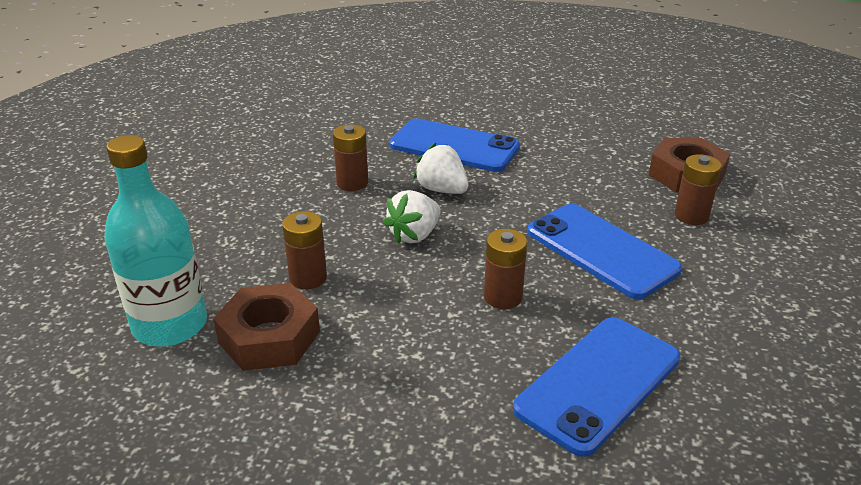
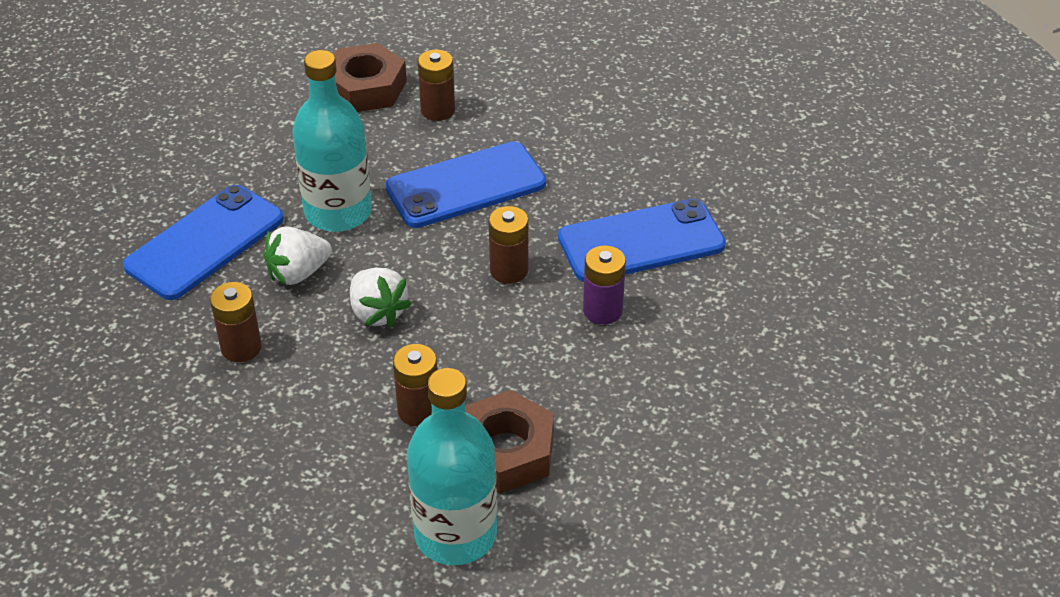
camera: 75 degrees left, 10 degrees up
(477, 370) = (602, 310): none -> purple battery
(522, 193) = (338, 212): none -> turquoise bottle
(598, 383) = (641, 242): blue phone -> blue phone turned 75 degrees counterclockwise

